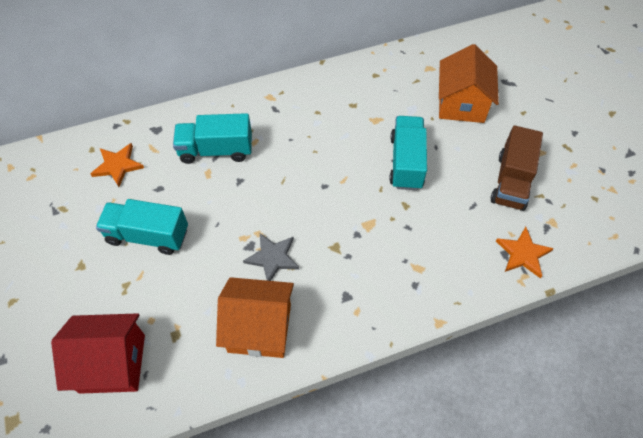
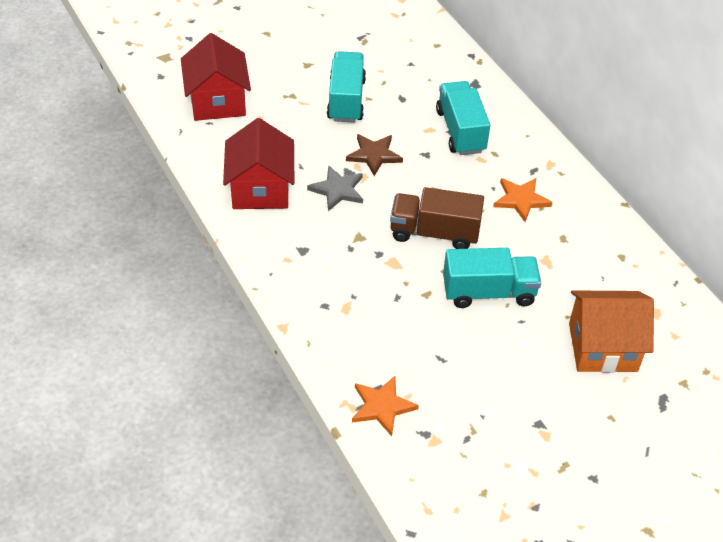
camera: 80 degrees right, 10 degrees down
(118, 165) = (422, 66): orange star -> orange star (521, 200)
(232, 222) = (374, 155): none -> brown star
(260, 328) = (260, 189): orange house -> red house
(511, 181) = (487, 398): brown truck -> brown truck (434, 233)

